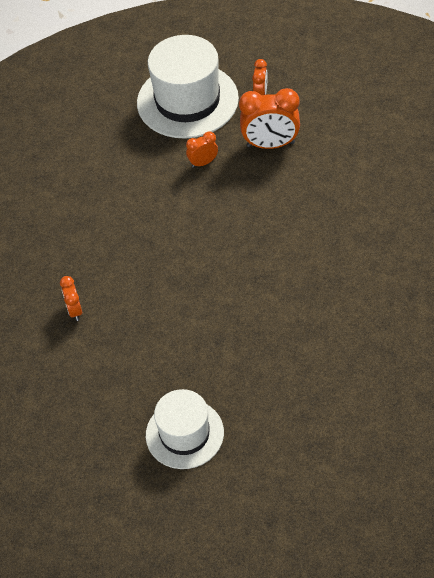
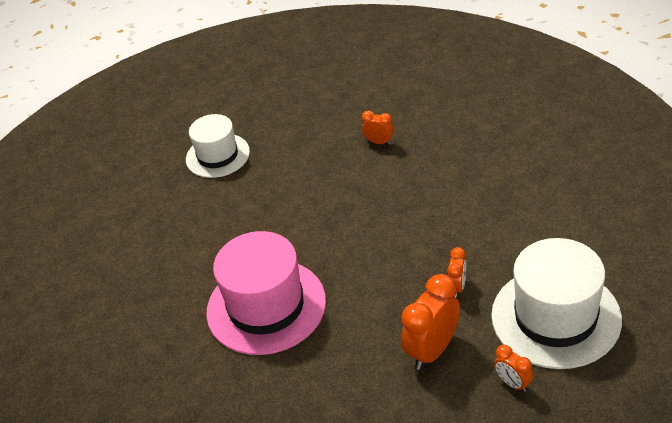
camera: 130 degrees right, 10 degrees down
(319, 261) = (266, 306): none -> pink hat

